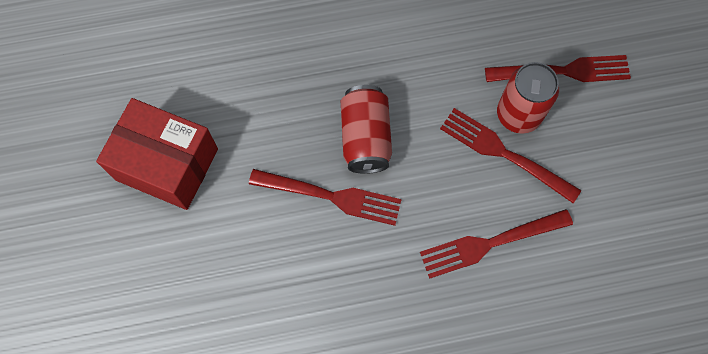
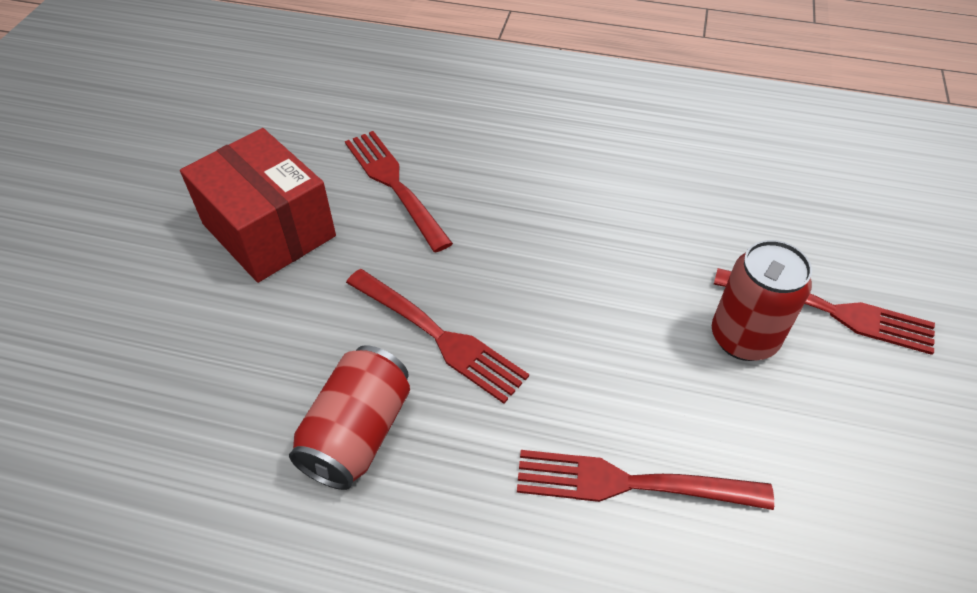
camera: 25 degrees right, 20 degrees down
(365, 138) = (520, 289): red can -> red can (357, 433)
(504, 153) = (702, 376): red fork -> red fork (394, 185)

